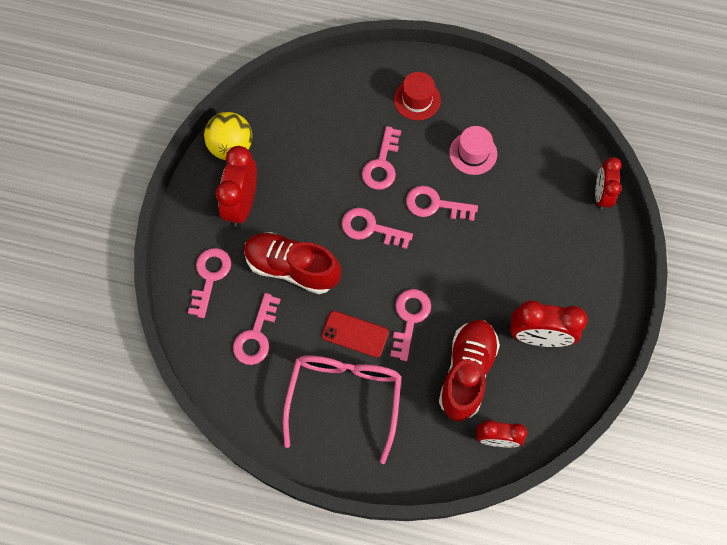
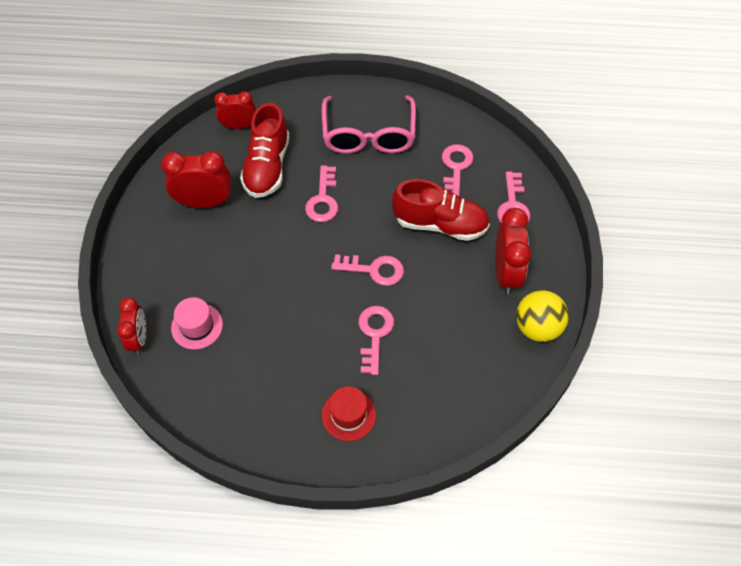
camera: 170 degrees right, 10 degrees down
(355, 334) = (370, 181): red phone -> none
(435, 204) = (313, 302): pink key -> none
(473, 153) = (278, 362): pink hat -> pink hat (197, 326)

